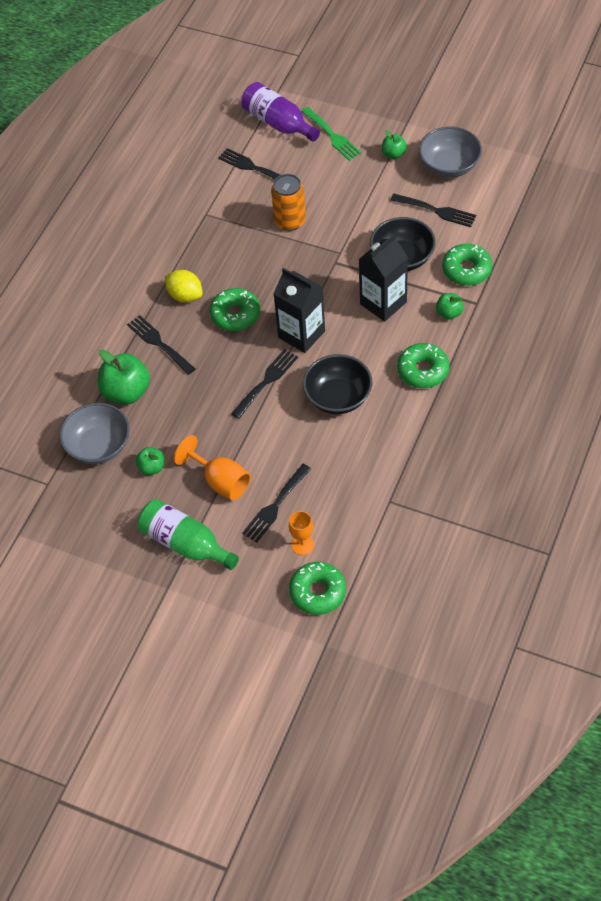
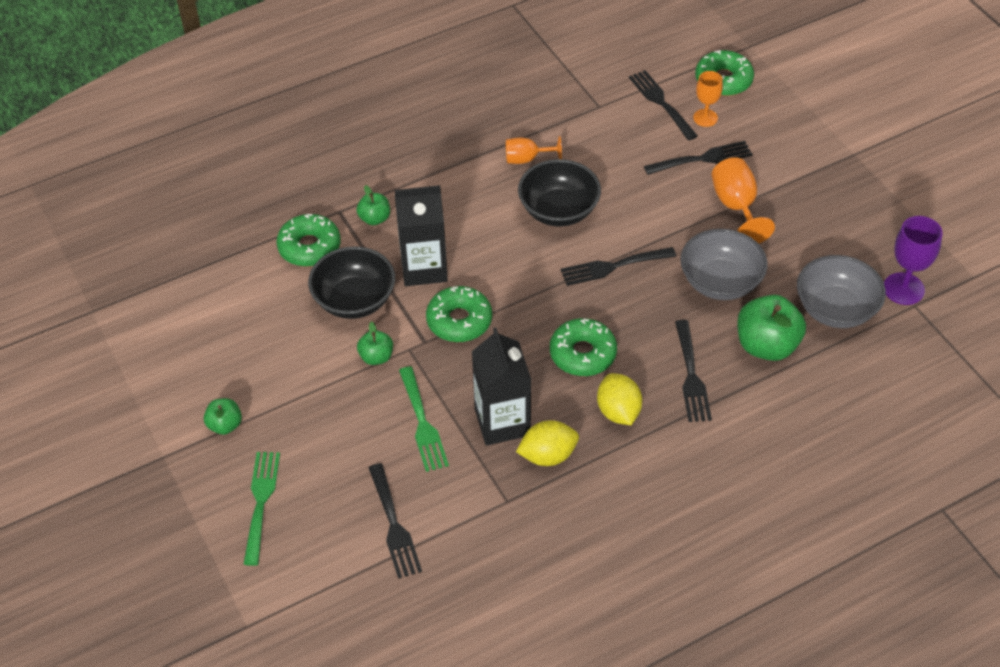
camera: 145 degrees left, 5 degrees down
(62, 492) = (903, 289): none -> purple goblet
(152, 467) = (794, 257): green apple -> green apple (376, 357)
(185, 543) = (811, 177): green bottle -> none
(204, 248) = (548, 455): none -> yellow lemon
(278, 123) = (301, 570): purple bottle -> none
(290, 221) = (422, 423): orange can -> green fork
(301, 334) = (534, 289): black carton -> black carton (502, 422)
(397, 421) = (527, 159): none -> orange goblet
(423, 370) = (457, 185): green donut -> green donut (459, 321)
(436, 211) = (263, 327): black fork -> black fork (661, 103)
(449, 166) = (188, 368): grey bowl -> grey bowl (720, 282)

